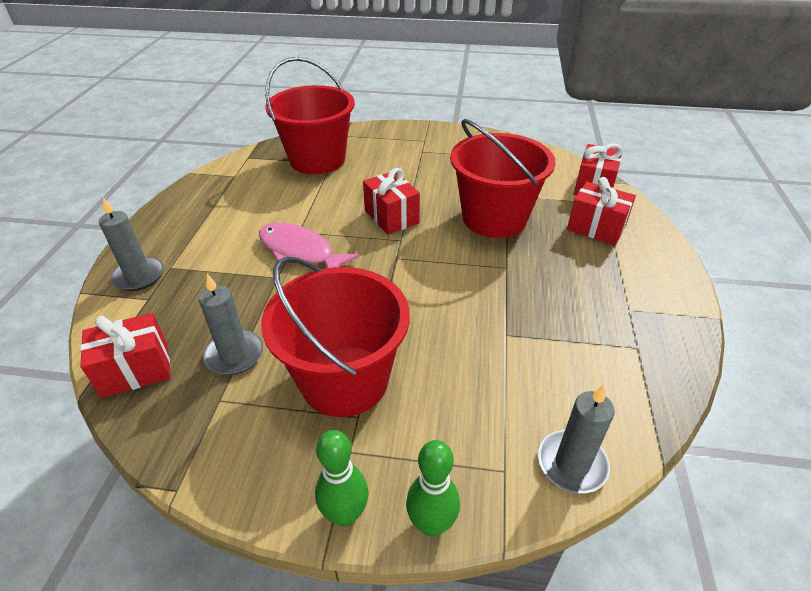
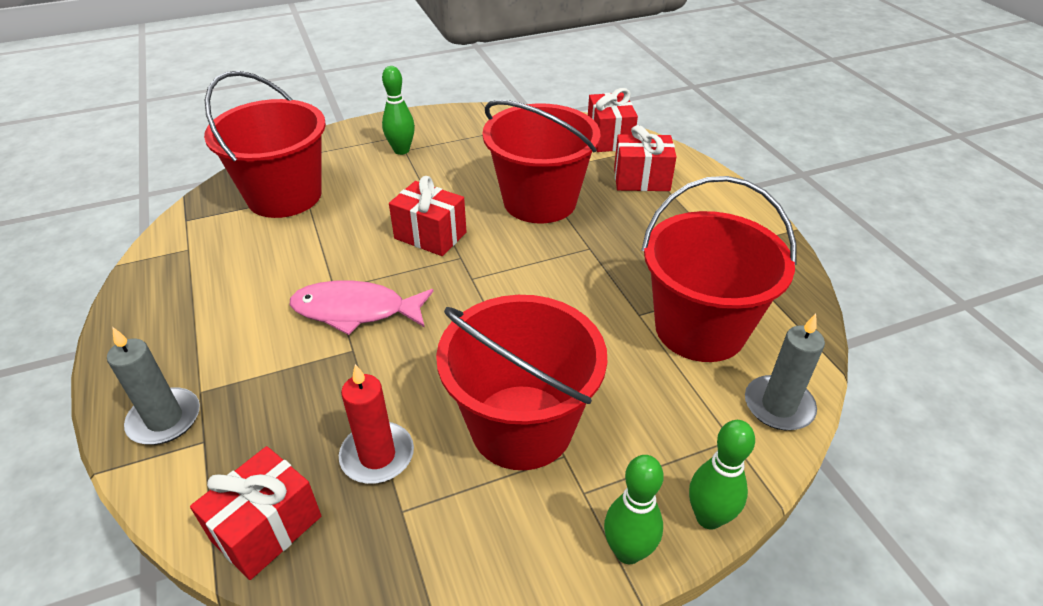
camera: 30 degrees left, 0 degrees up
(234, 355) = (377, 455): grey candle -> red candle
(419, 151) = (401, 150): none -> green bowling pin
(550, 367) = (700, 328): none -> red bucket

